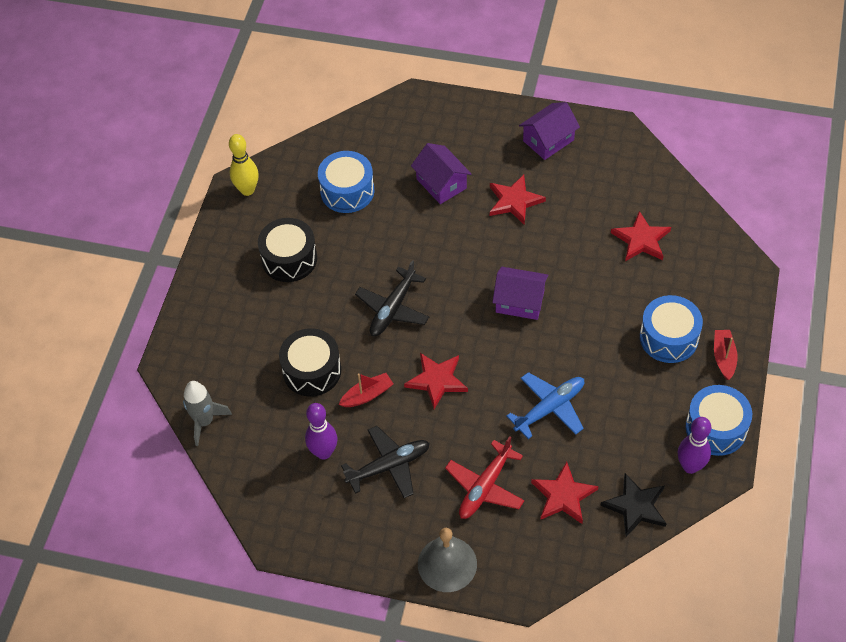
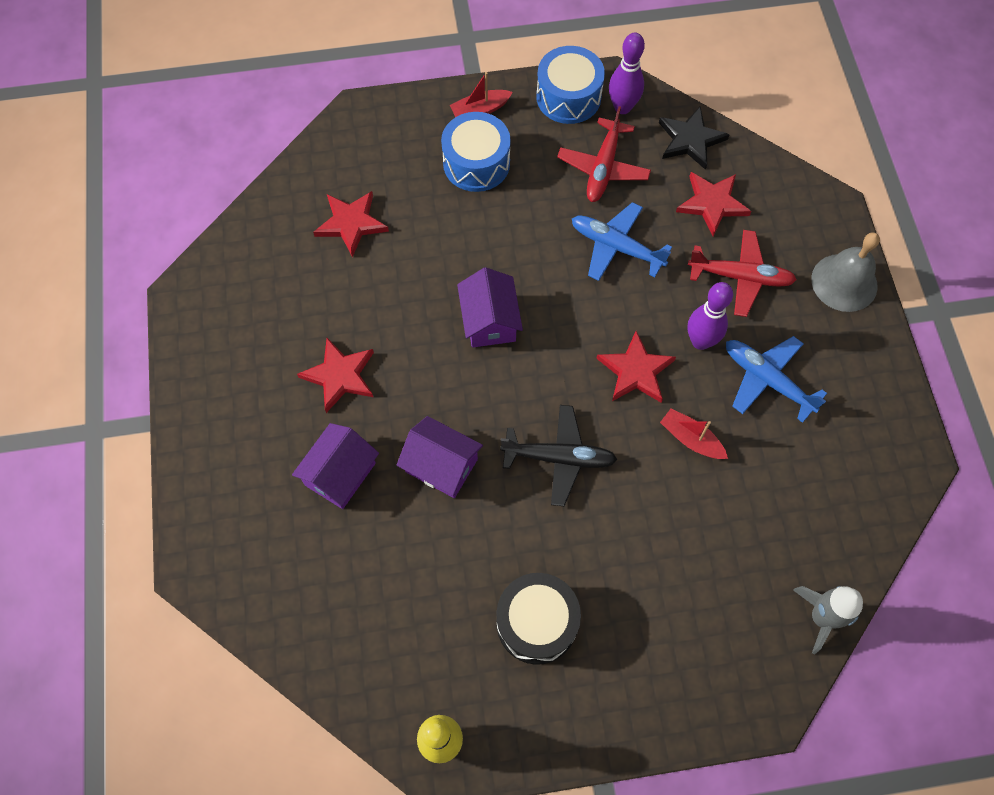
camera: 115 degrees left, 10 degrees up
(312, 371) = (689, 517): black drum -> none
(324, 452) = (787, 456): purple bowling pin -> purple bowling pin (700, 341)
(347, 191) = (394, 593): blue drum -> none
(389, 466) = (767, 380): black plane -> blue plane
(548, 140) = (225, 368): purple house -> purple house (441, 465)
(630, 427) = (603, 168): none -> red plane

